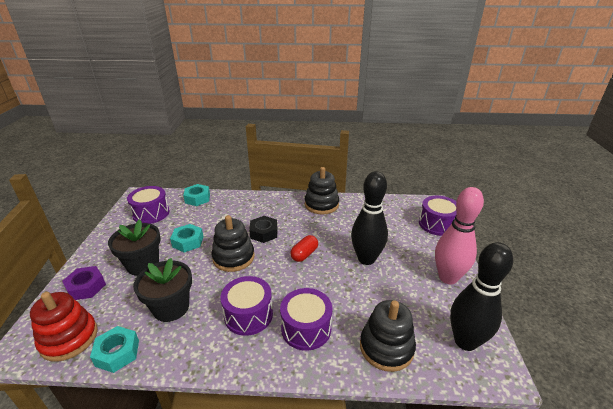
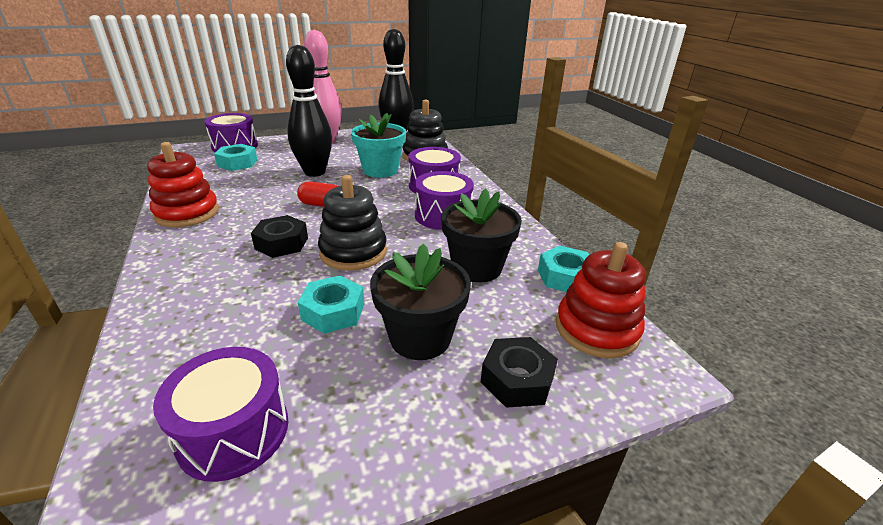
camera: 115 degrees left, 0 degrees up
(86, 287) = (517, 379): purple nut -> black nut
(197, 198) = (149, 371): turquoise nut -> turquoise nut (237, 163)
(321, 204) = (187, 213): black stacking toy -> red stacking toy
(357, 300) = (380, 170): none -> turquoise flower pot

